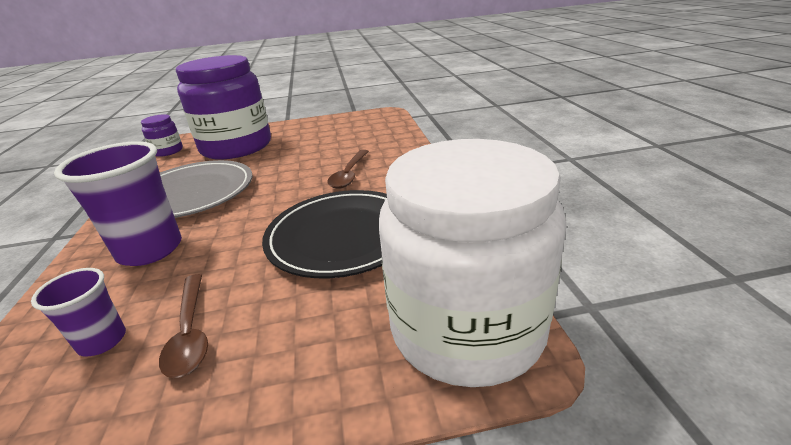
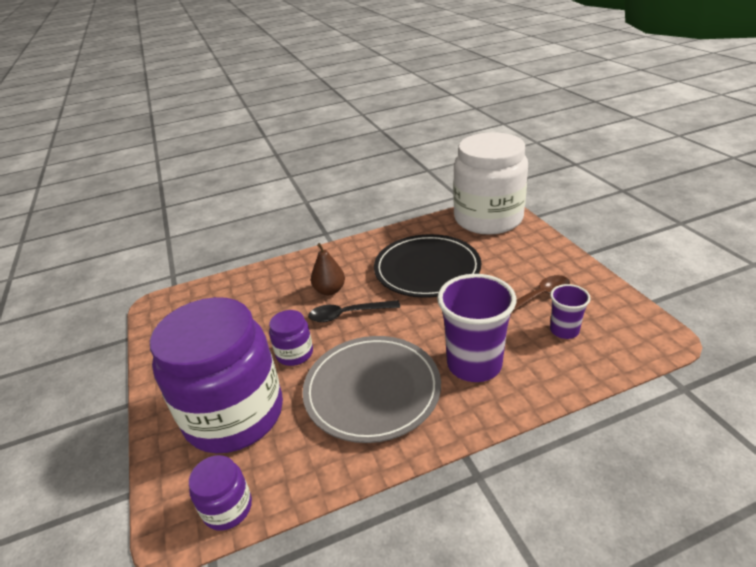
camera: 100 degrees left, 5 degrees up
(273, 162) = (294, 353): none -> purple jar
(301, 184) = (348, 314): none -> black spoon
(349, 174) = (329, 290): brown spoon -> brown pear

